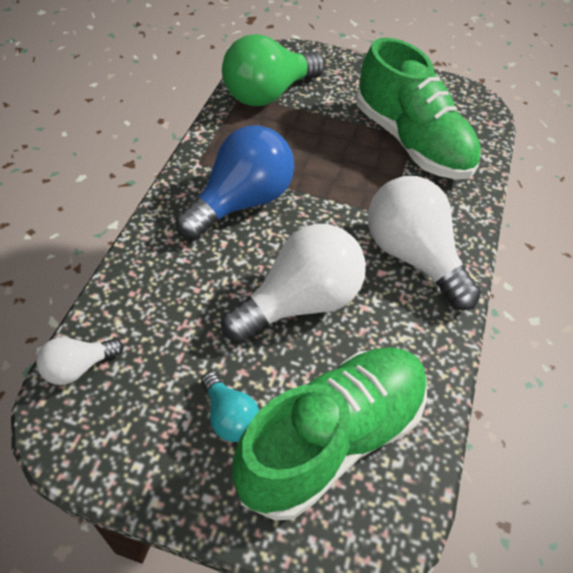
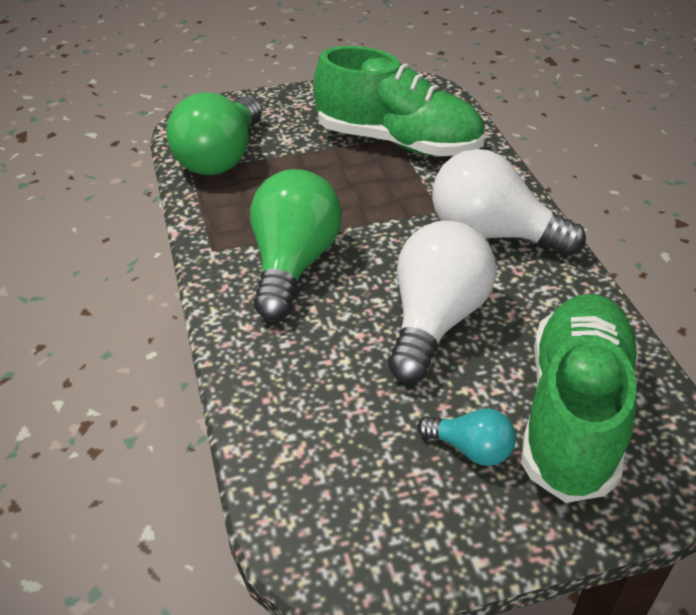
camera: 30 degrees left, 10 degrees down
(78, 367) = (282, 495): white light bulb -> none
(241, 202) = (293, 264): blue light bulb -> green light bulb

